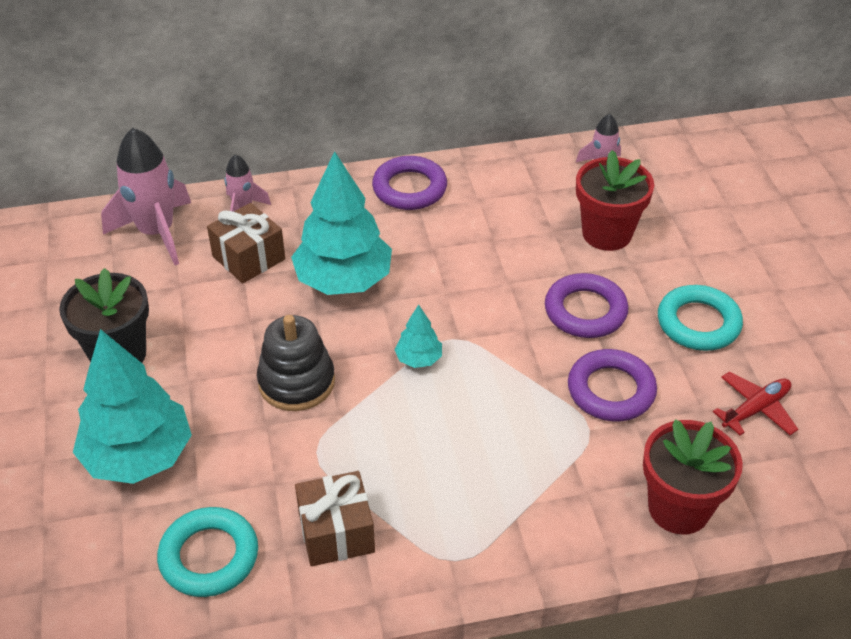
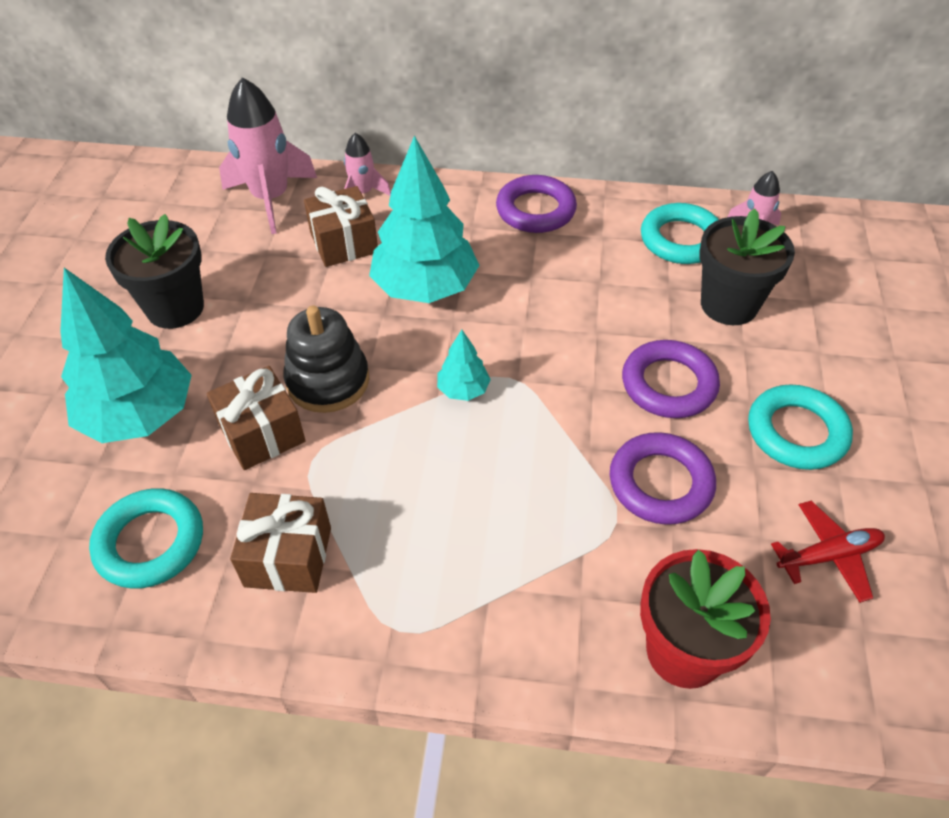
camera: 20 degrees right, 5 degrees up
(260, 441) = (262, 433): none -> brown gift
(545, 187) = (681, 240): none -> turquoise ring
(607, 233) = (729, 305): red flower pot -> black flower pot

